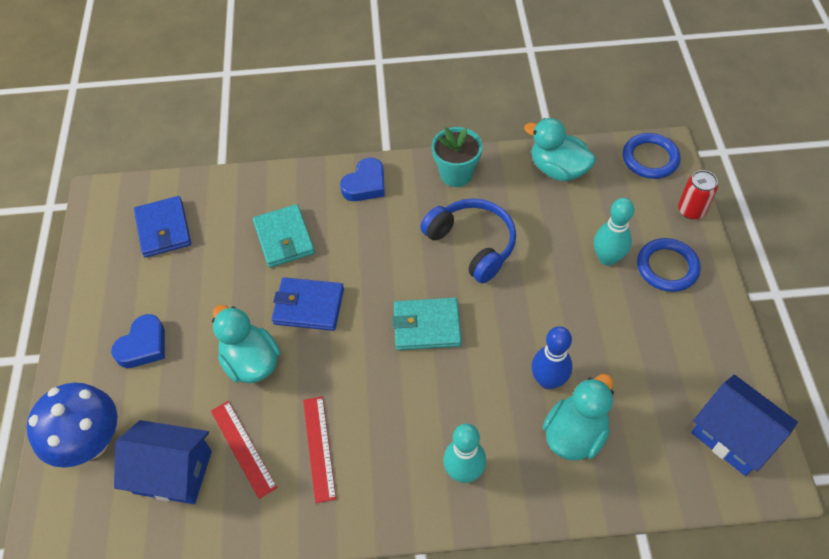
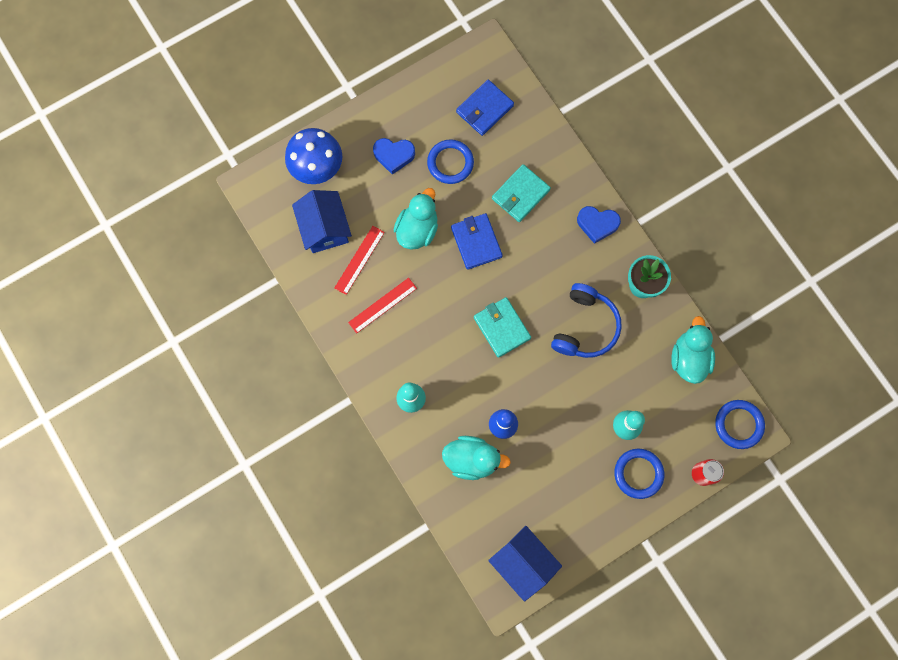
camera: 60 degrees right, 20 degrees up
(198, 290) = (450, 163): none -> blue ring
(733, 435) = (523, 562): blue house -> blue house turned 60 degrees counterclockwise

